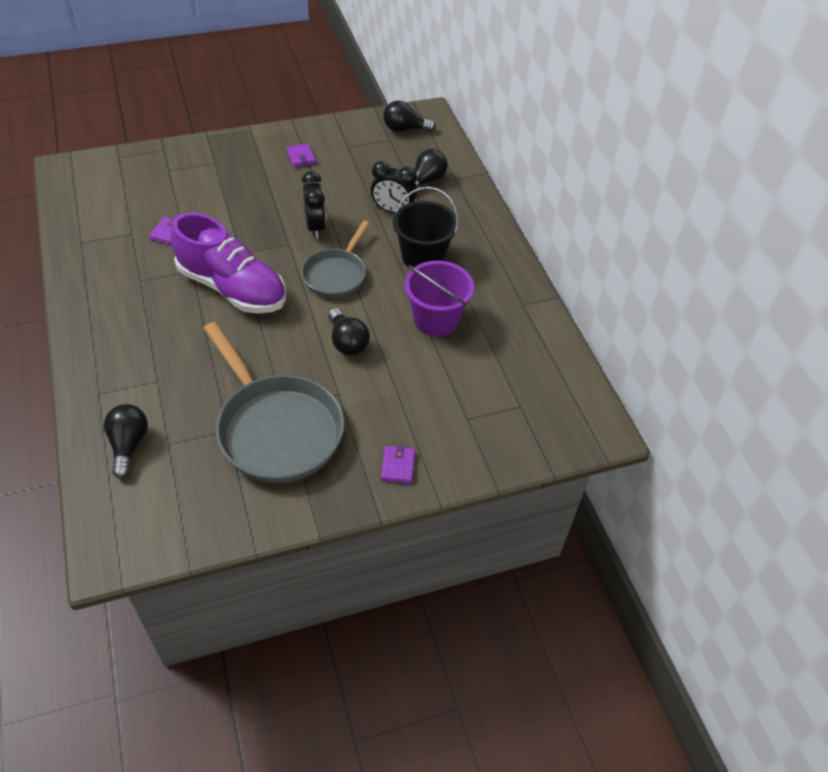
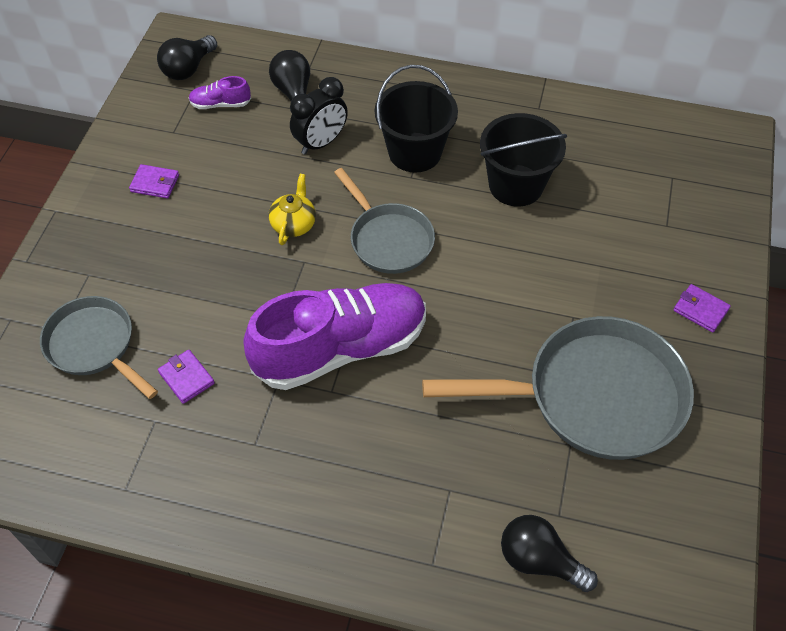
camera: 55 degrees left, 5 degrees up
(167, 187) = (94, 345): none -> grey pan
(315, 227) = (294, 224): black clock -> yellow teapot
(347, 342) = (501, 276): black light bulb -> none
(387, 155) = (220, 104): none -> purple shoe
(436, 319) = (516, 185): purple bucket -> black bucket

